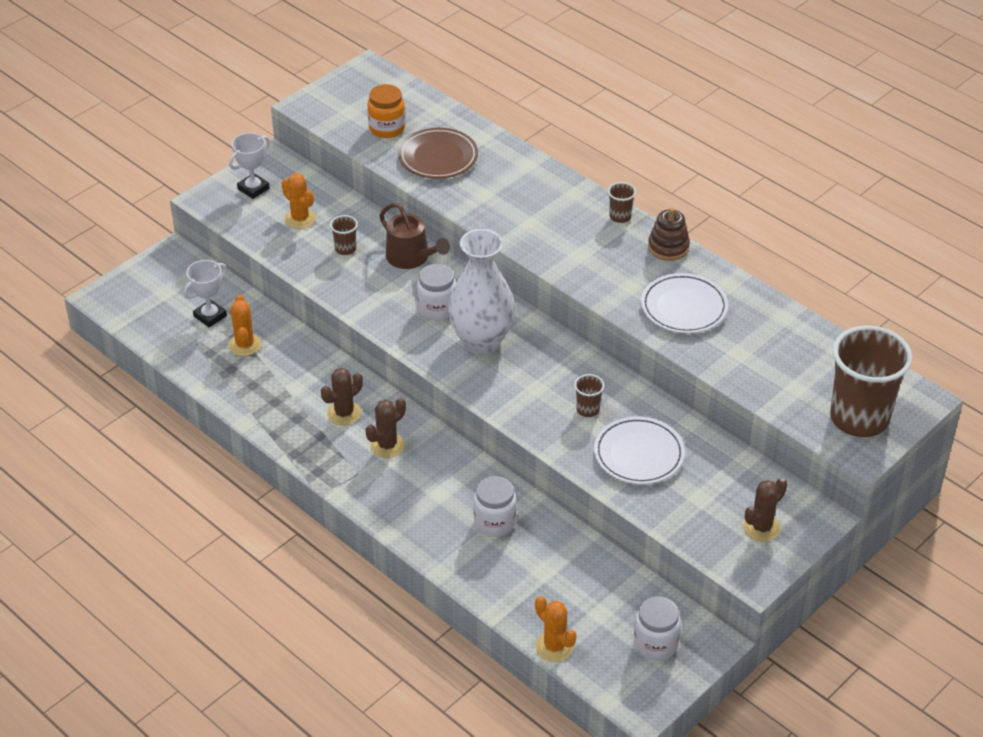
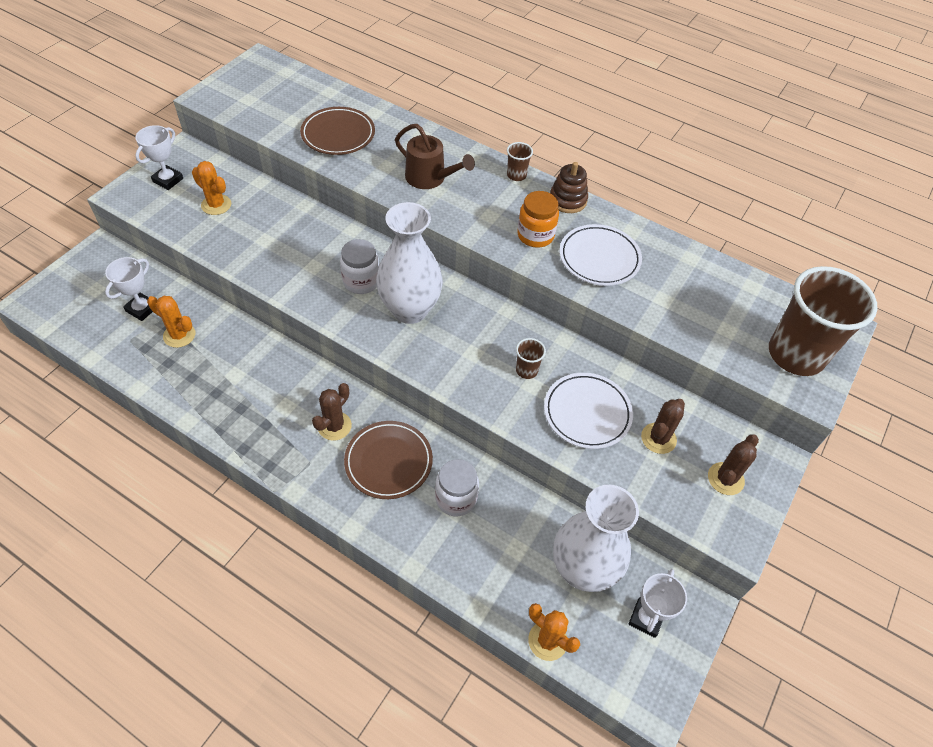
camera: 15 degrees left, 10 degrees up
(245, 345) = (179, 335): orange cactus -> orange cactus turned 45 degrees counterclockwise
(344, 413) = (286, 396): brown cactus -> brown cactus (658, 438)
(345, 249) = (264, 230): brown cup -> none
(387, 128) = (286, 112): orange jar -> orange jar (535, 235)
(411, 258) = (328, 233): brown watering can -> brown watering can (430, 178)
(435, 483) = (388, 462): none -> brown plate
(605, 597) = (582, 569): none -> white vase
(655, 644) = (646, 618): white jar -> white trophy

